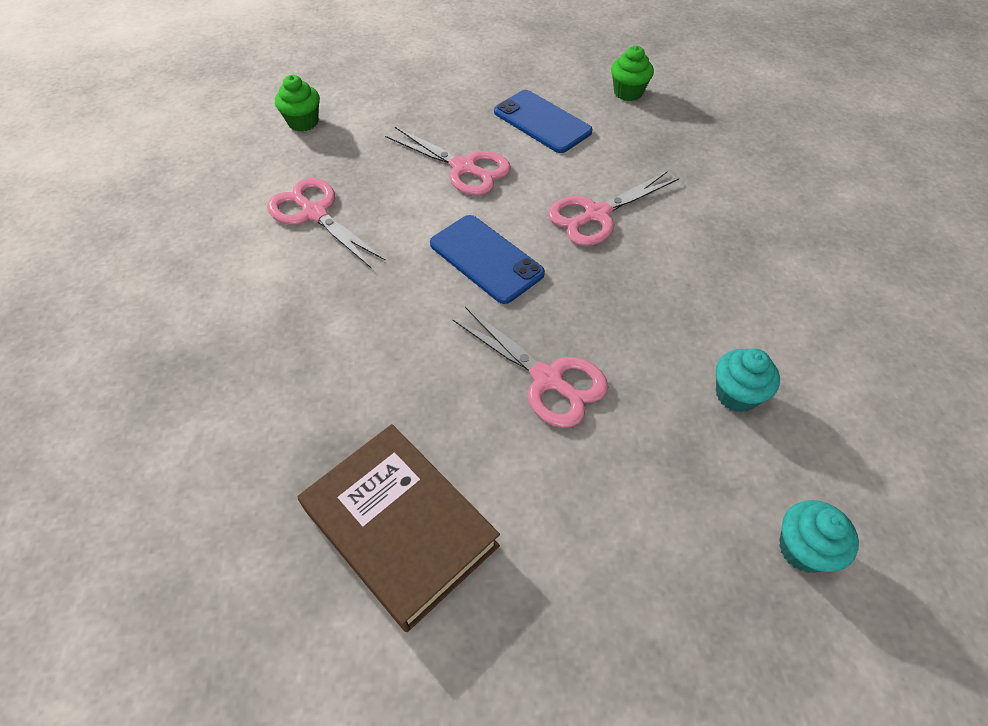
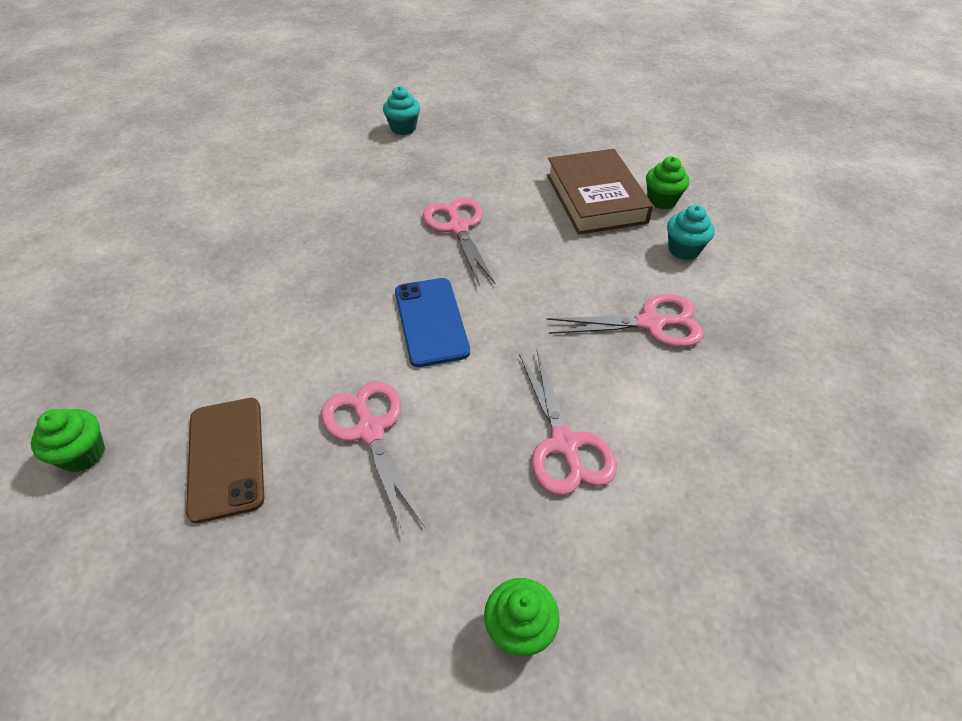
camera: 150 degrees left, 5 degrees down
(296, 577) = (662, 200): none -> green cupcake
(542, 122) = (226, 457): blue phone -> brown phone
(596, 214) = (302, 319): pink scissors -> pink scissors (650, 323)
(736, 394) = (357, 181): turquoise cupcake -> turquoise cupcake (684, 249)

